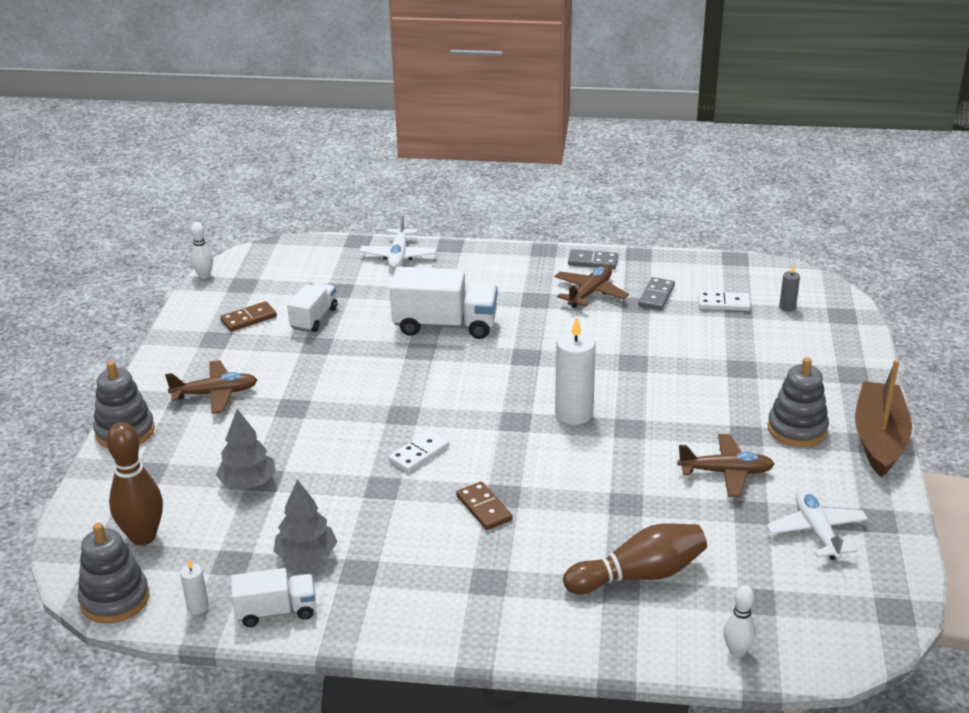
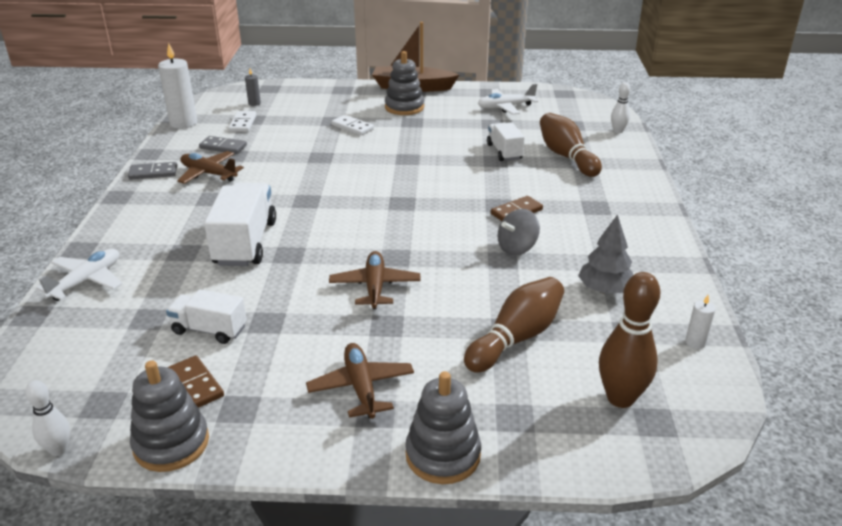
camera: 95 degrees left, 0 degrees up
(115, 599) = (715, 400): grey stacking toy -> grey stacking toy (171, 443)
(248, 483) = (516, 338): grey tree -> brown bowling pin
(276, 611) = (676, 298): white truck -> white truck (504, 152)
(398, 256) = (86, 281): white plane -> white plane turned 60 degrees counterclockwise
(403, 500) = (517, 248): none -> grey spinning top
(419, 453) = (453, 244): white domino -> white domino (352, 127)
(574, 414) = (391, 179): white candle -> white candle (183, 123)
(593, 261) = (153, 173): grey domino -> grey domino turned 75 degrees clockwise
(725, 472) = (454, 129): brown plane -> brown plane (375, 287)

